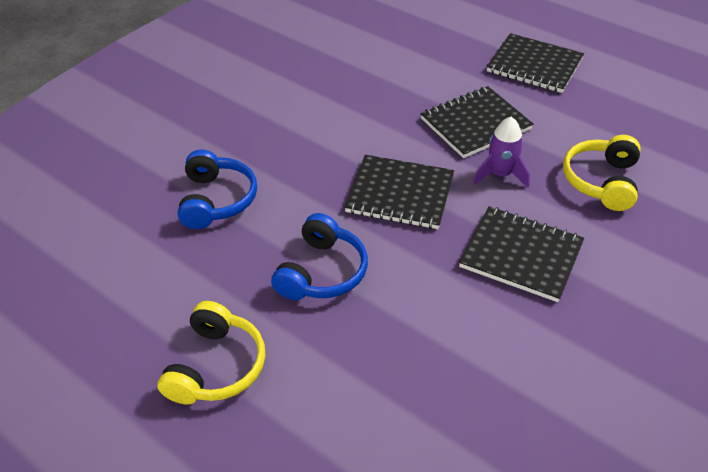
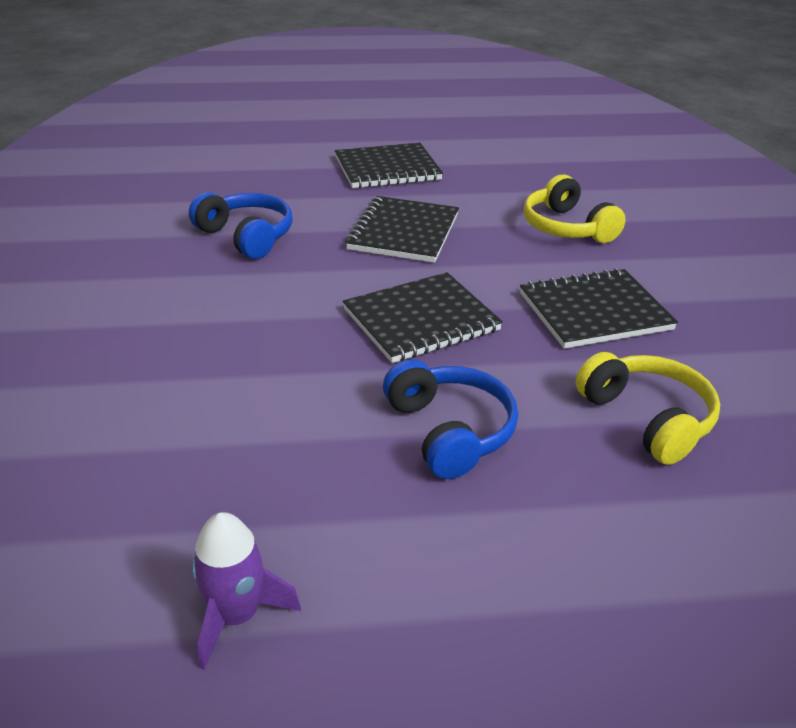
camera: 45 degrees left, 10 degrees down
(216, 366) = (479, 603): yellow headphones -> yellow headphones (647, 418)
(217, 200) = (223, 434): blue headphones -> blue headphones (246, 236)
(500, 174) = (484, 260): purple rocket -> purple rocket (236, 616)

